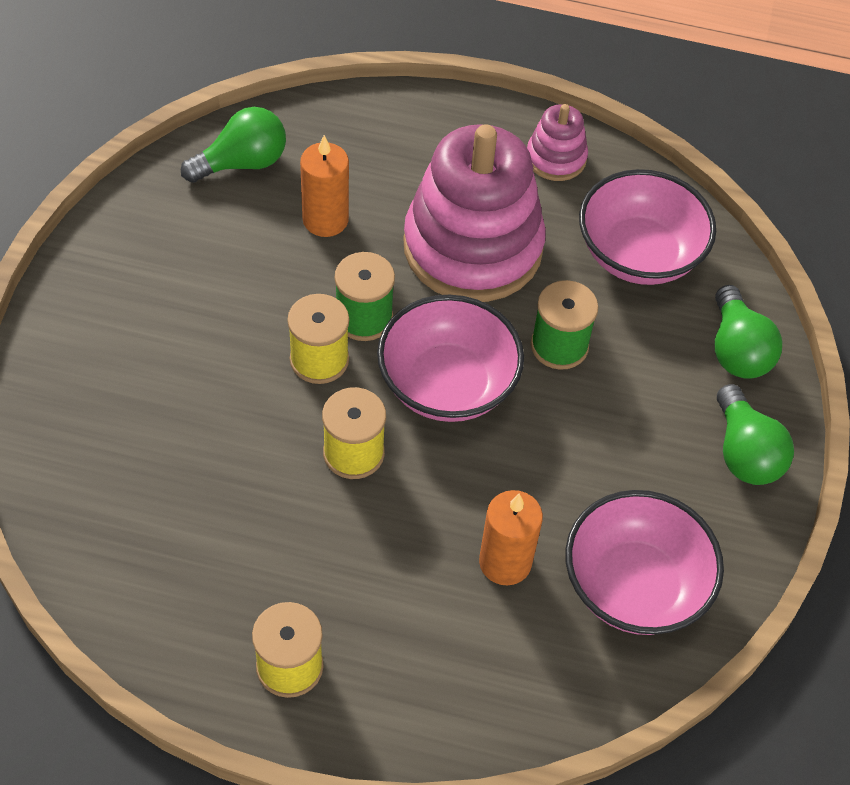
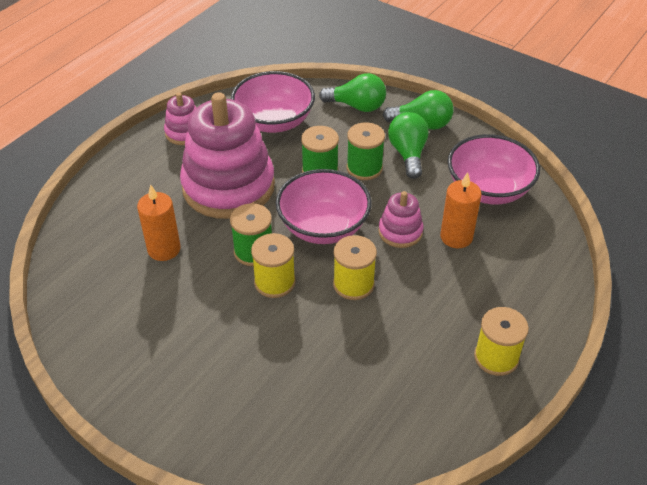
camera: 65 degrees left, 10 degrees down
(242, 163) = (86, 280): green light bulb -> green light bulb (408, 154)
(481, 484) = (400, 232): none -> pink stacking toy
(596, 400) = (364, 168): none -> green spool

